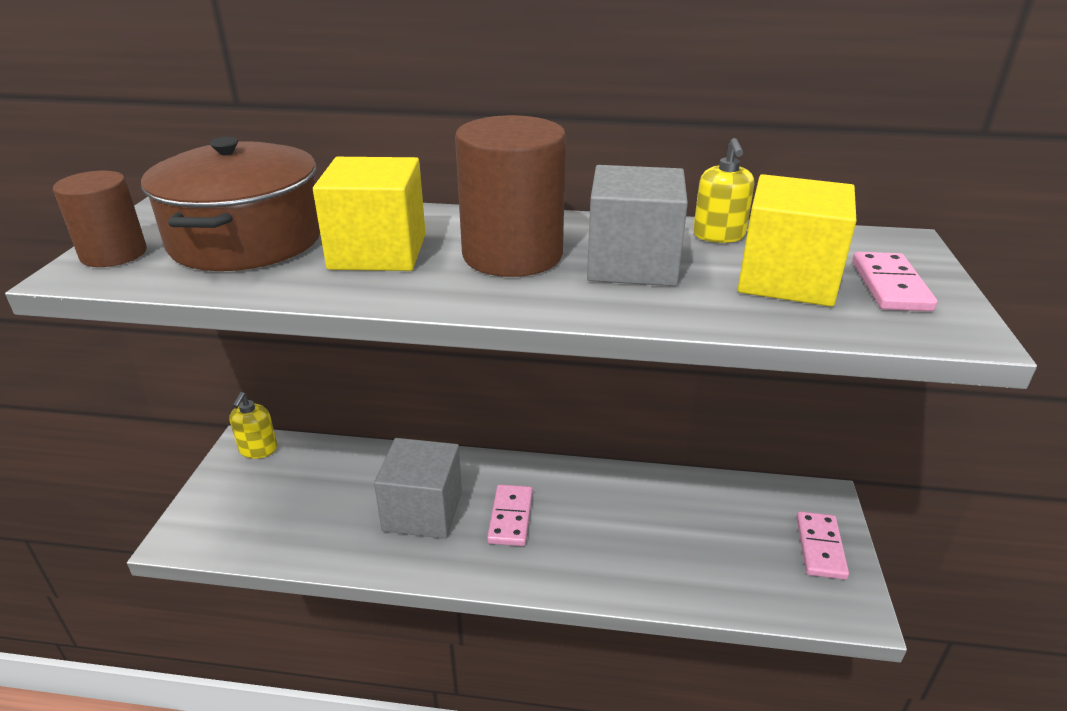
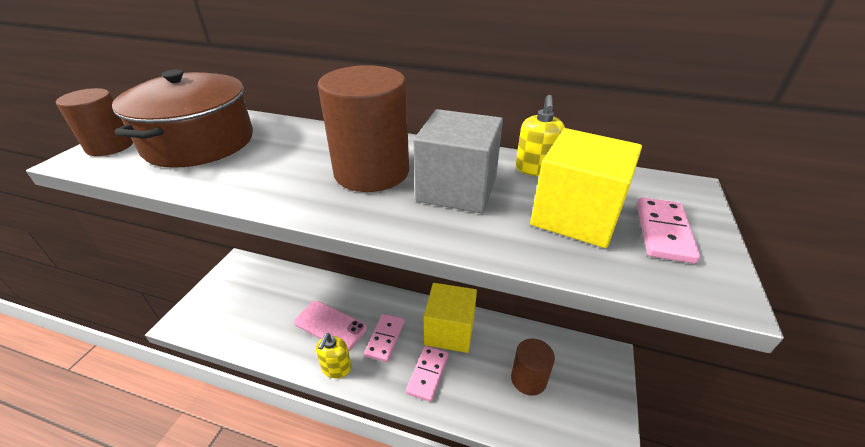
camera: 10 degrees right, 5 degrees up
(258, 449) = (245, 267): yellow soap dispenser -> yellow soap dispenser (336, 368)
(378, 252) = (279, 160): yellow cube -> yellow cube (449, 331)
(423, 511) = (330, 325): grey cube -> pink phone
(727, 540) = (528, 379): none -> brown cylinder
(820, 547) = (596, 396): pink domino -> pink domino (428, 374)

